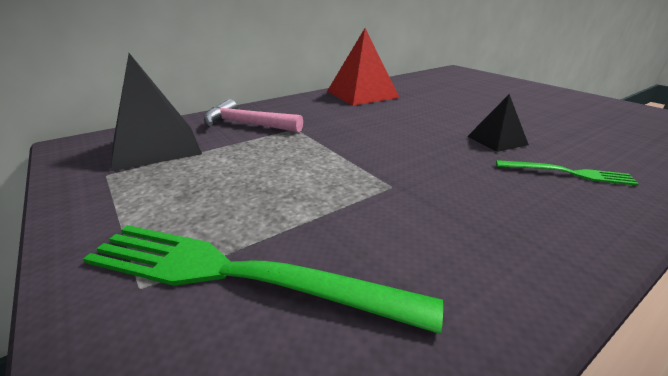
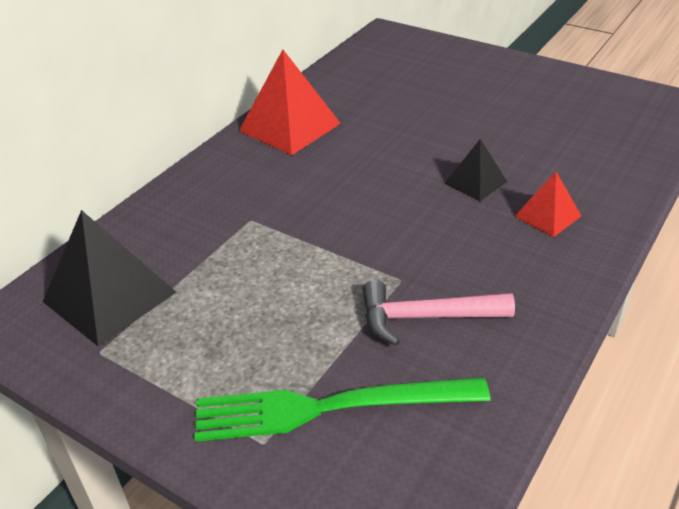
camera: 20 degrees left, 10 degrees up
(247, 124) = (186, 228): pink hammer -> pink hammer (425, 317)
(568, 173) = (547, 216): green fork -> red pyramid

